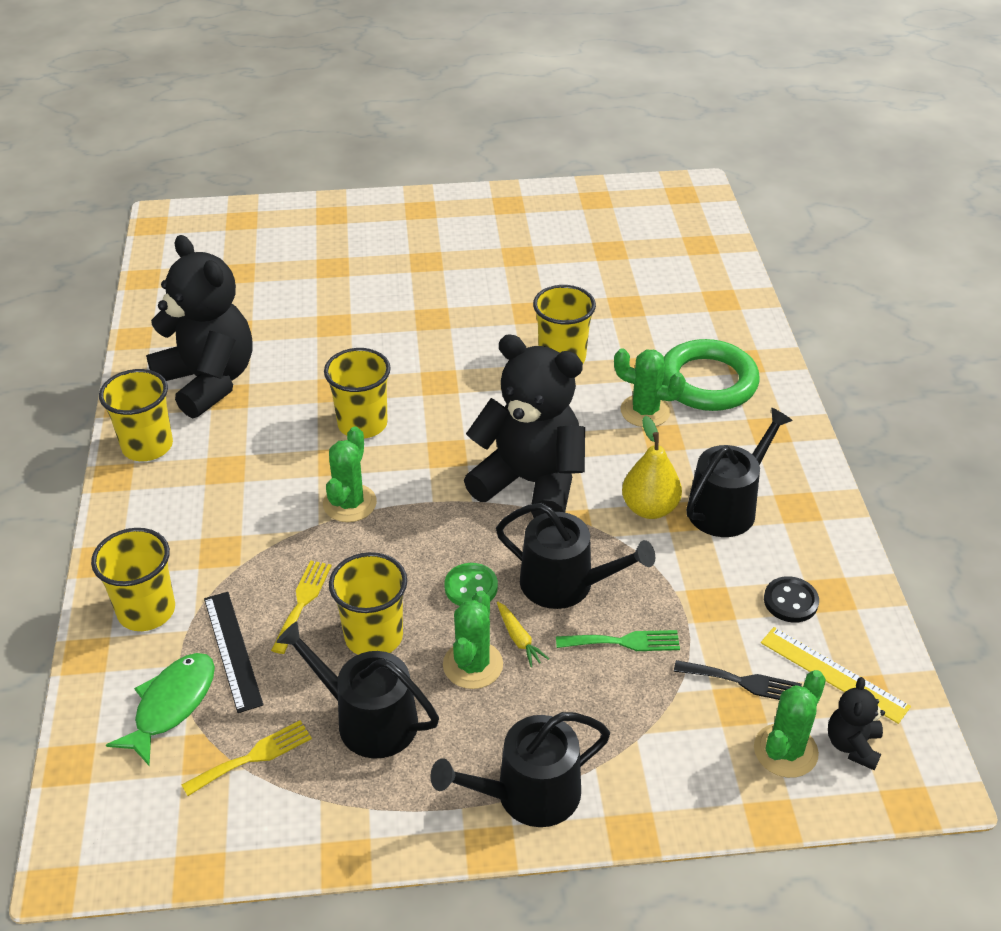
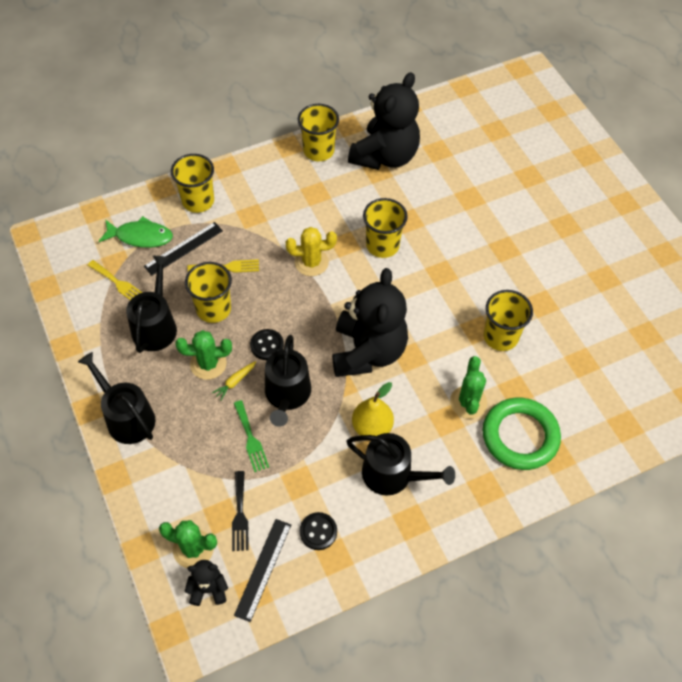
camera: 70 degrees right, 15 degrees up
(349, 503) = (311, 262): green cactus -> yellow cactus
(471, 587) = (267, 345): green button -> black button
(833, 674) = (263, 569): yellow ruler -> black ruler

